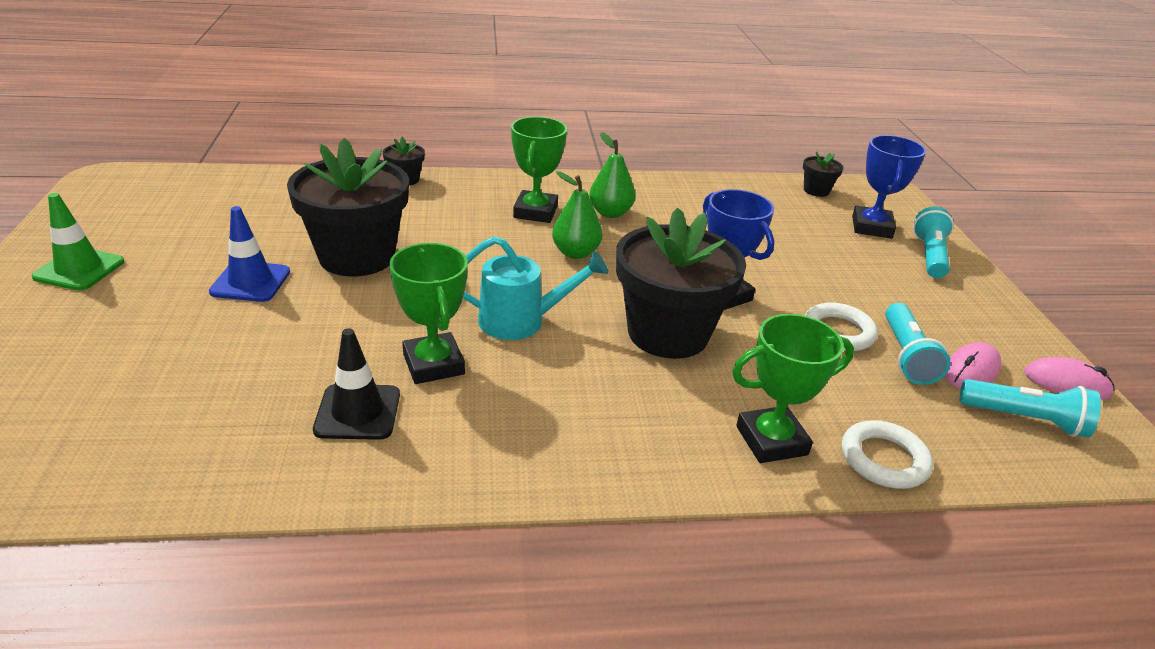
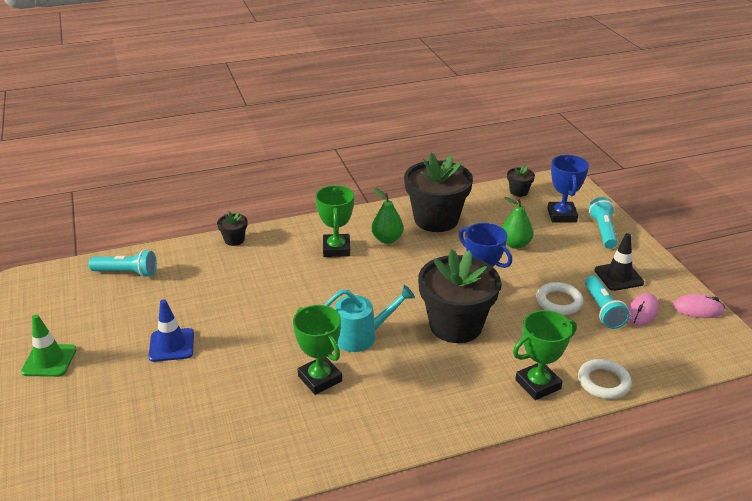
camera: 10 degrees left, 0 degrees up
(357, 256) = (232, 310): black flower pot -> black flower pot (436, 219)
(358, 412) = (289, 421): black traffic cone -> black traffic cone (618, 276)
(575, 253) = (376, 277): green pear -> green pear (515, 244)
(1025, 419) = (677, 338): turquoise flashlight -> turquoise flashlight (127, 272)

